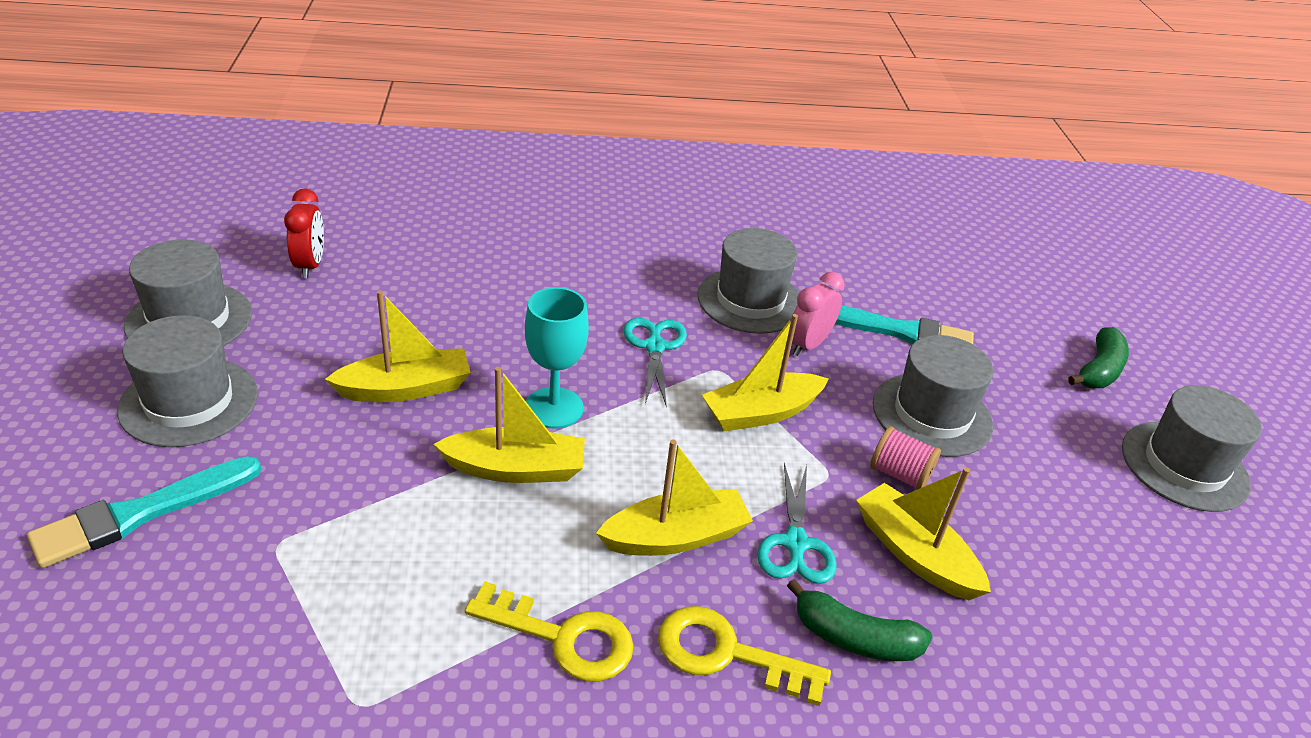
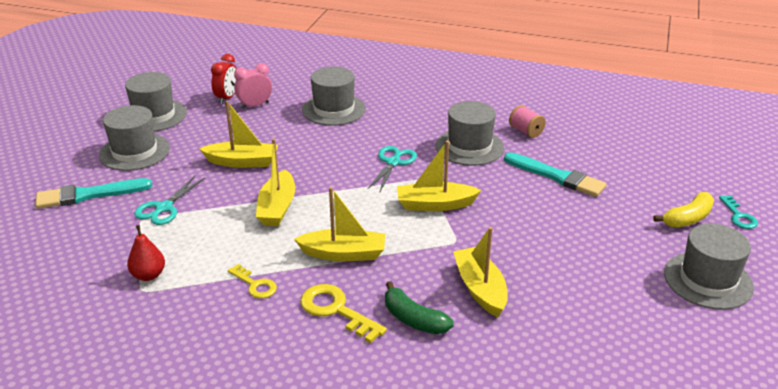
camera: 25 degrees right, 5 degrees down
(354, 667) = (149, 275): none -> red pear
(515, 469) = (277, 207): yellow boat -> yellow boat turned 75 degrees clockwise
(554, 408) = (316, 183): turquoise goblet -> none
(563, 637) = (255, 285): yellow key -> yellow key, size x0.63
(795, 543) = (411, 270): turquoise scissors -> turquoise scissors (164, 208)
(808, 345) = (490, 175): pink clock -> pink clock (255, 105)
(899, 474) = (500, 249): pink spool -> pink spool (525, 131)
(932, 414) = (545, 223): grey hat -> grey hat (334, 109)
(1099, 370) = (687, 219): green banana -> yellow banana
(1153, 354) = (739, 216): none -> turquoise key

